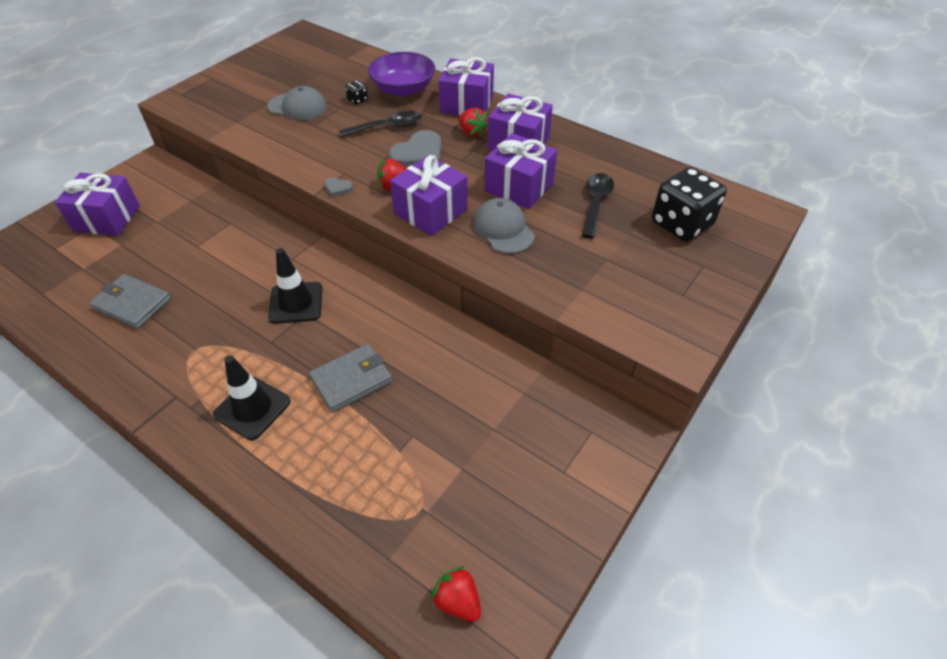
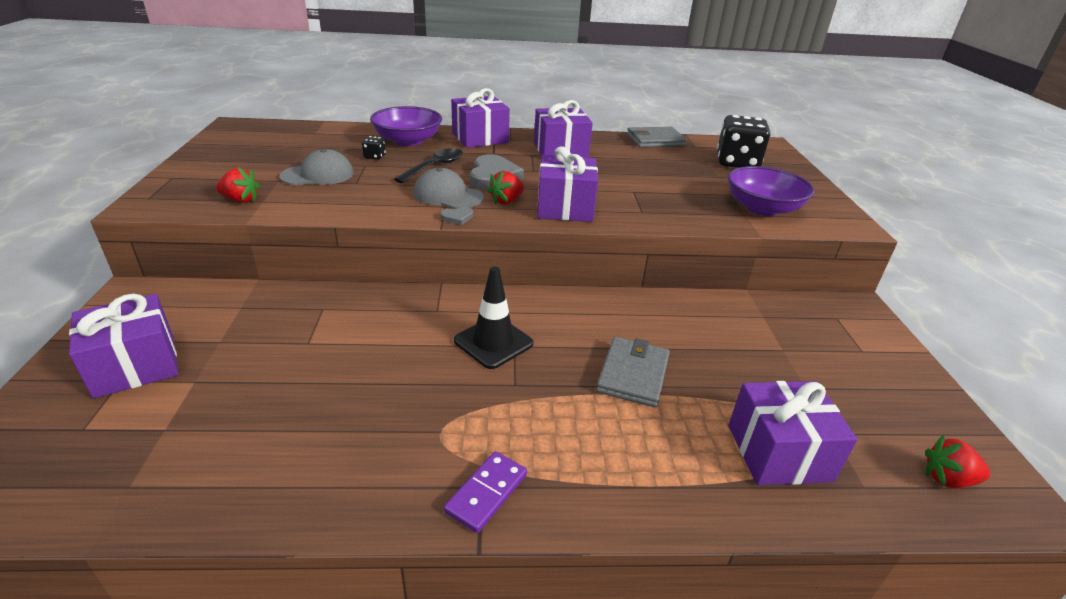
camera: 40 degrees left, 15 degrees down
(132, 303) = (295, 429): grey wallet -> grey wallet (655, 140)
(173, 402) = (486, 493): none -> purple domino
(252, 408) = (579, 447): black traffic cone -> none
(472, 132) = (514, 153): red strawberry -> red strawberry (240, 200)
(503, 229) = (637, 200): grey cap -> grey cap (448, 195)
(519, 187) = (604, 174): purple gift -> purple gift (779, 452)
(596, 203) = (670, 167): black spoon -> none
(612, 289) = (762, 208): none -> purple bowl

